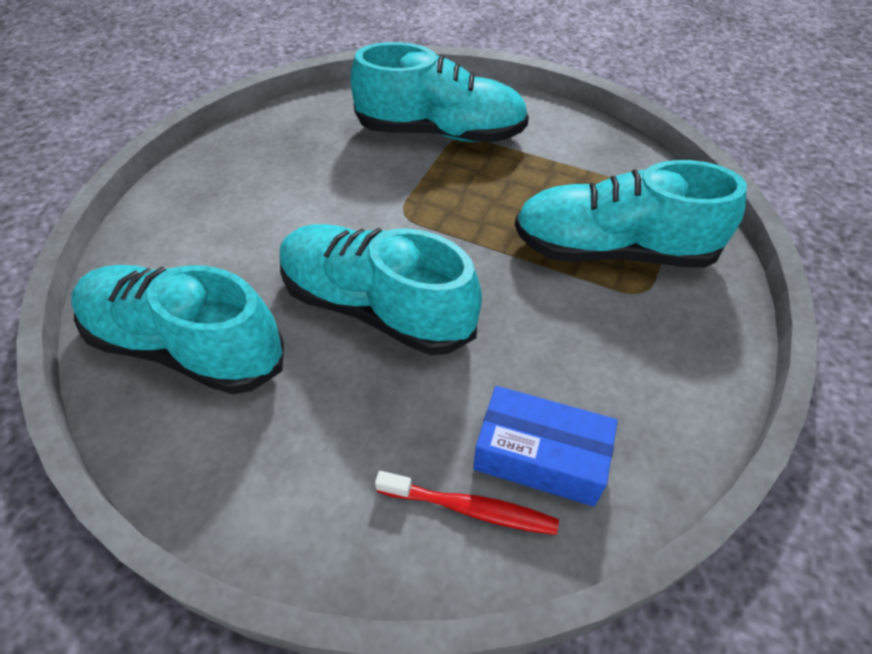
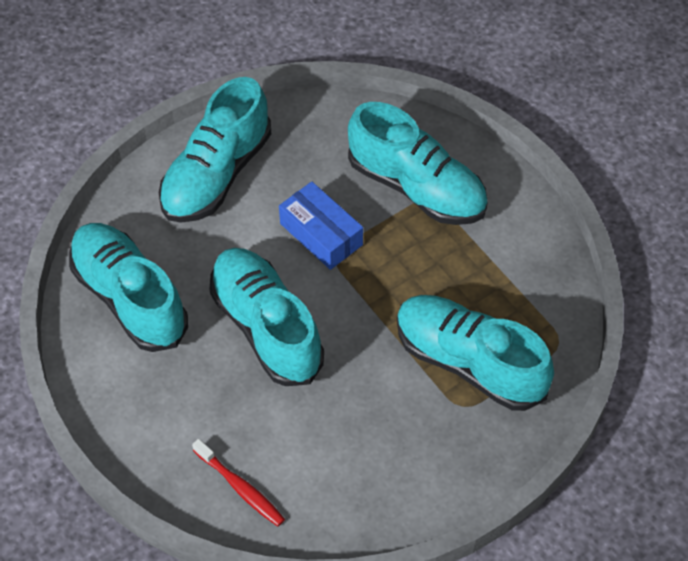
camera: 30 degrees right, 5 degrees up
(227, 191) = (217, 174): none -> turquoise shoe
(540, 456) = (303, 480): blue box -> blue box (321, 234)

